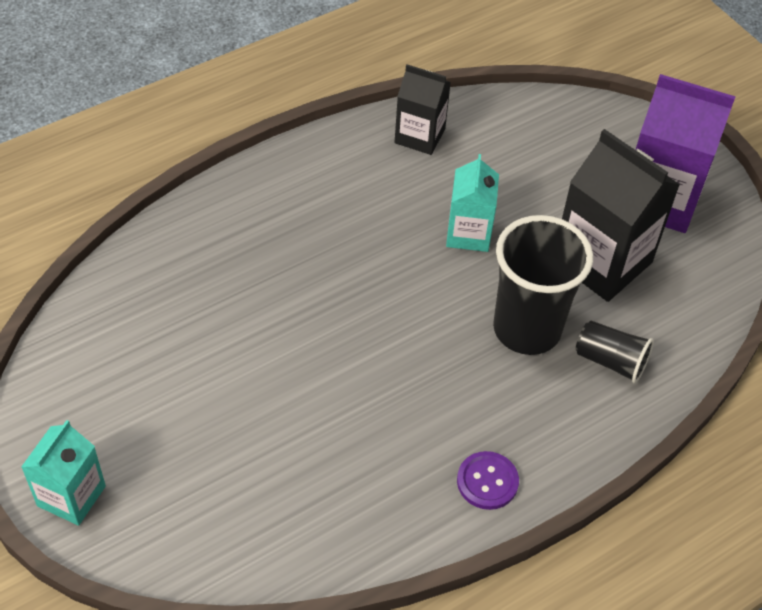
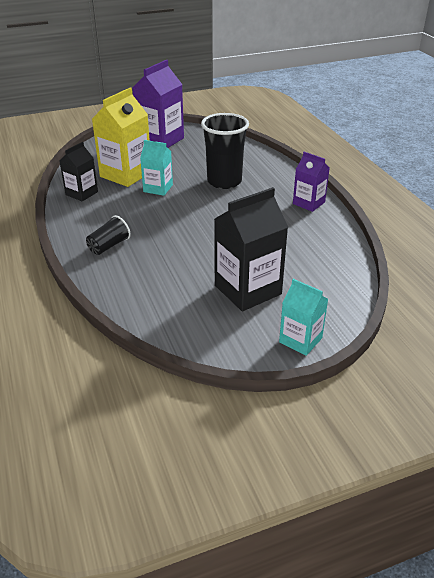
camera: 75 degrees left, 15 degrees down
(487, 481) = (308, 203): purple button -> purple carton
(503, 177) = (126, 174): none -> yellow carton
(602, 261) = (191, 158): black carton -> black carton (248, 290)
(610, 361) = (249, 165): black cup -> black cup (109, 246)

